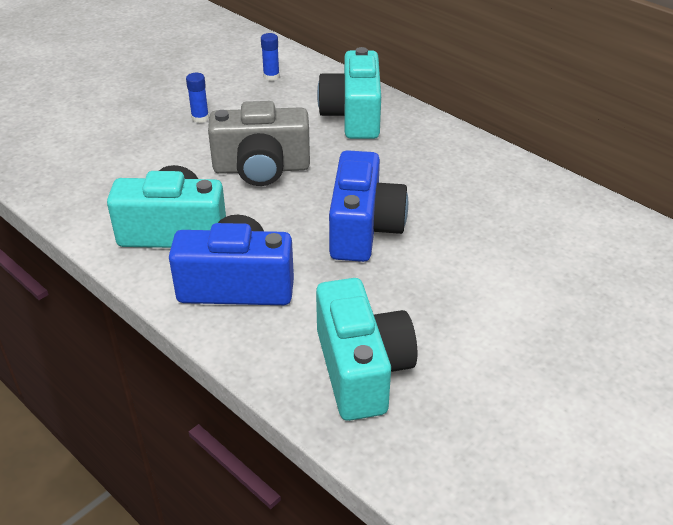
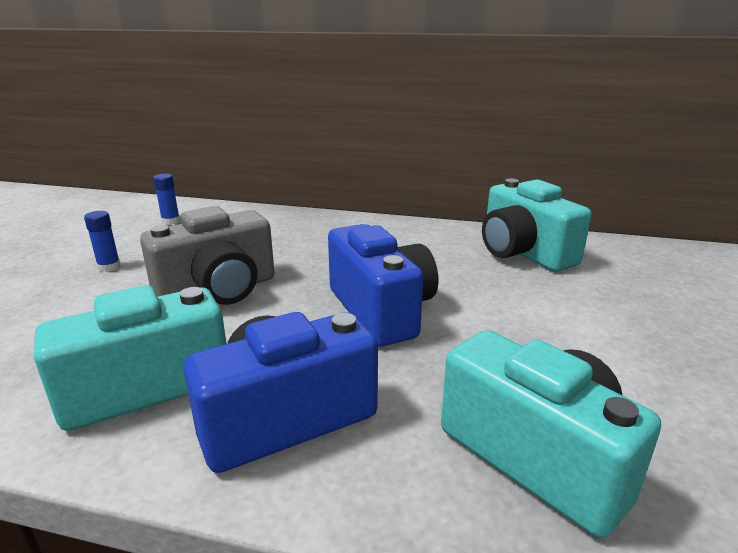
camera: 30 degrees left, 15 degrees down
(353, 116) = (281, 230): turquoise camera -> turquoise camera (523, 253)

